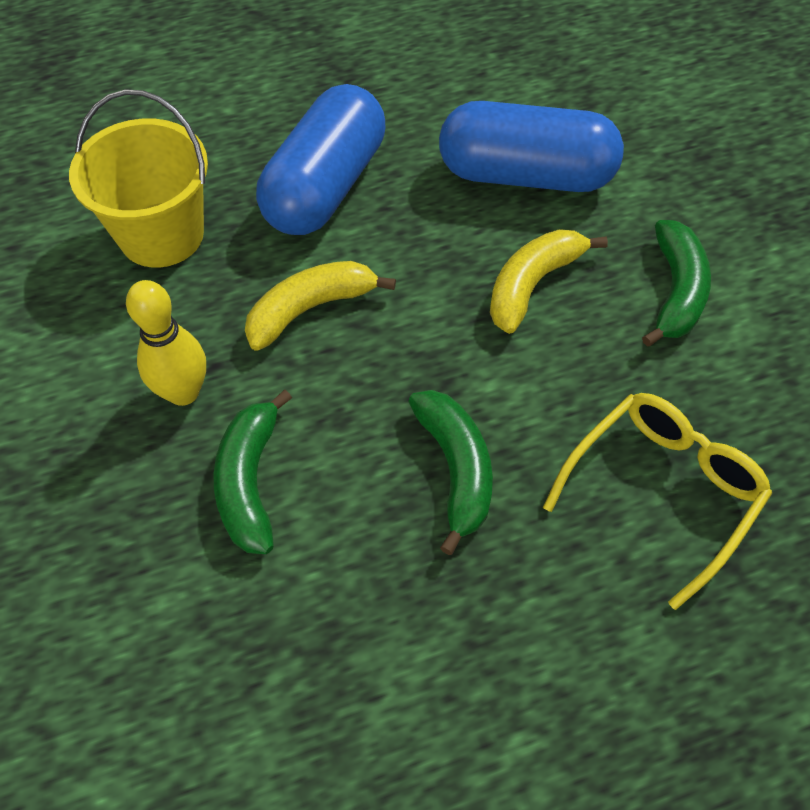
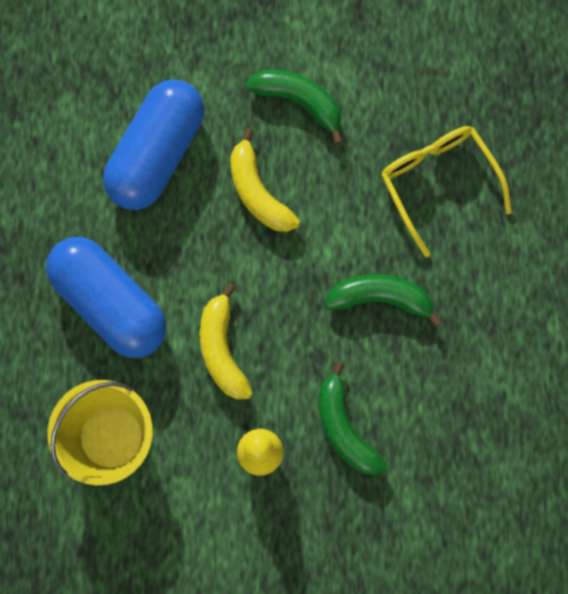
camera: 70 degrees left, 20 degrees up
(249, 482) = (344, 428): green banana -> green banana turned 45 degrees clockwise

